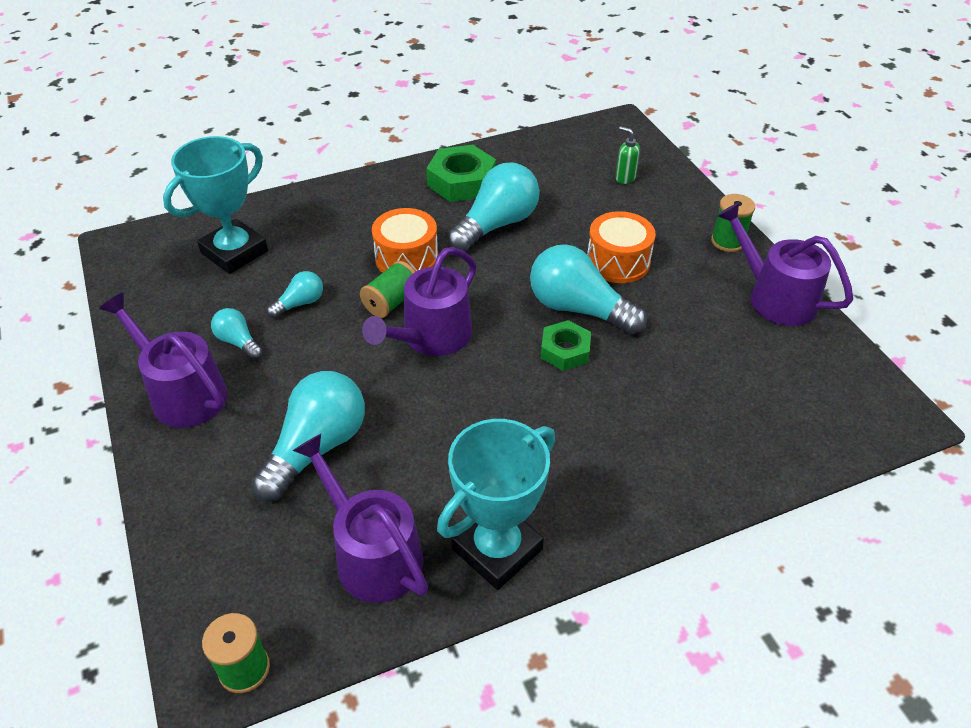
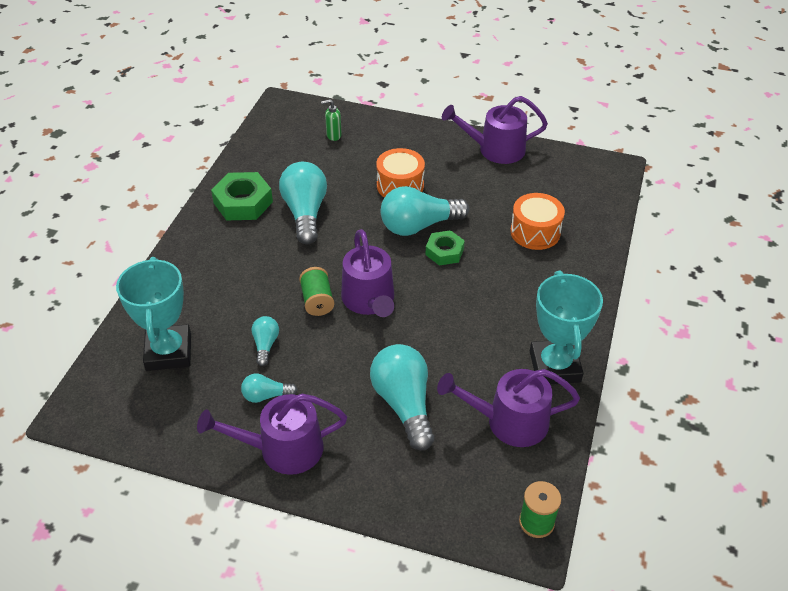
camera: 50 degrees left, 0 degrees up
(406, 258) = (285, 270): orange drum -> orange drum (535, 232)
(727, 241) = (435, 136): green spool -> none

